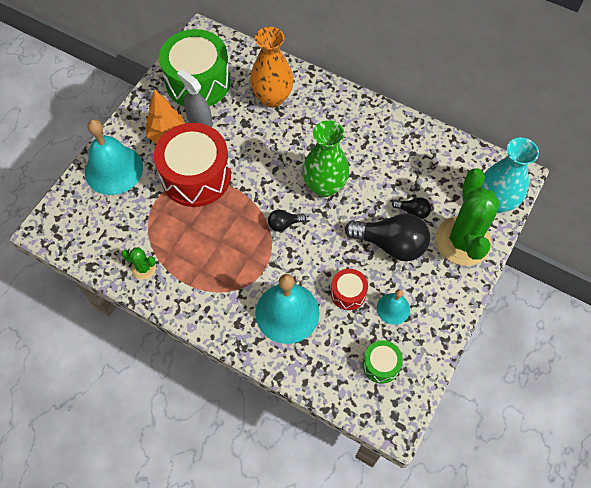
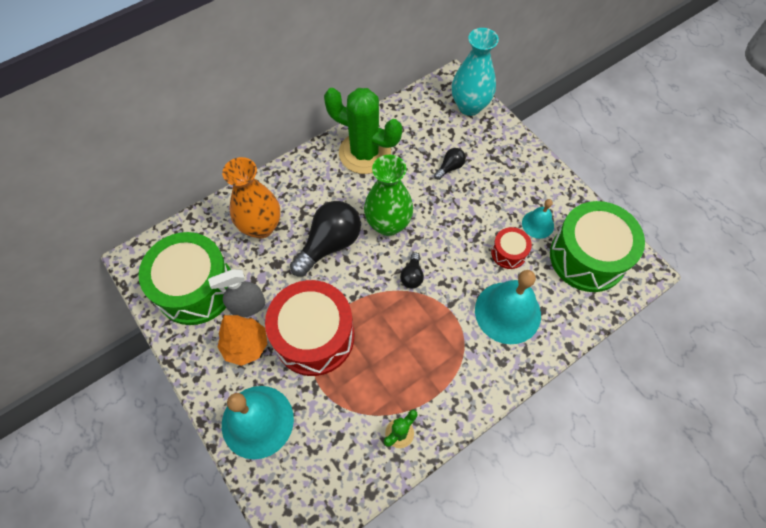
camera: 65 degrees left, 0 degrees up
(381, 365) = (587, 257): green drum -> green drum, size x2.12
(391, 244) = (474, 198): black light bulb -> black light bulb (330, 244)
(463, 241) = (495, 145): green cactus -> green cactus (365, 153)

